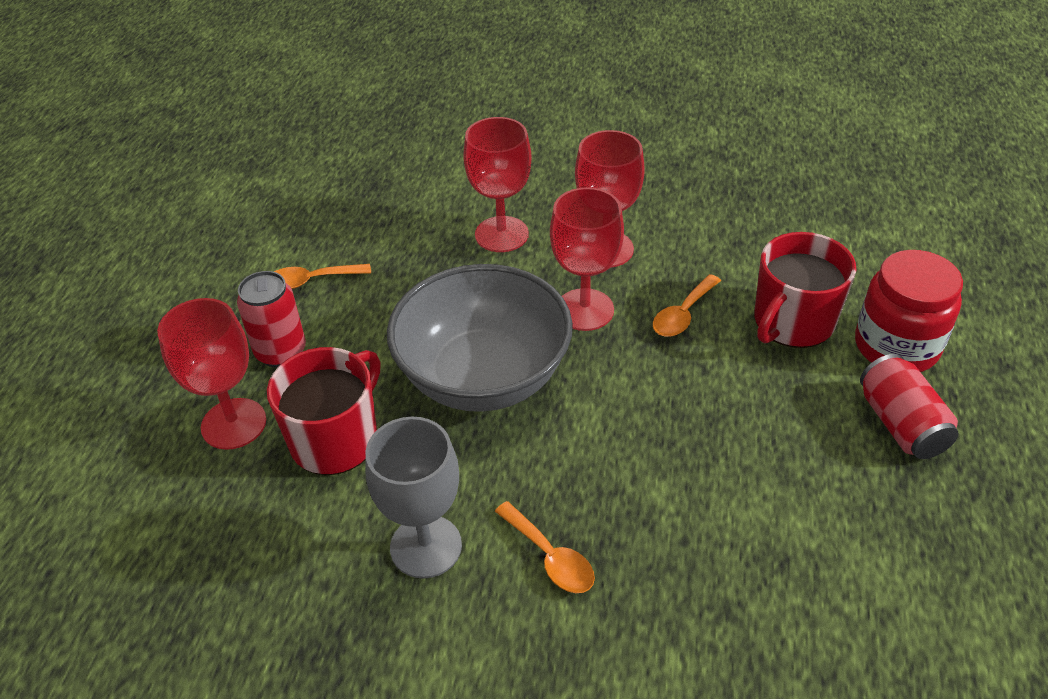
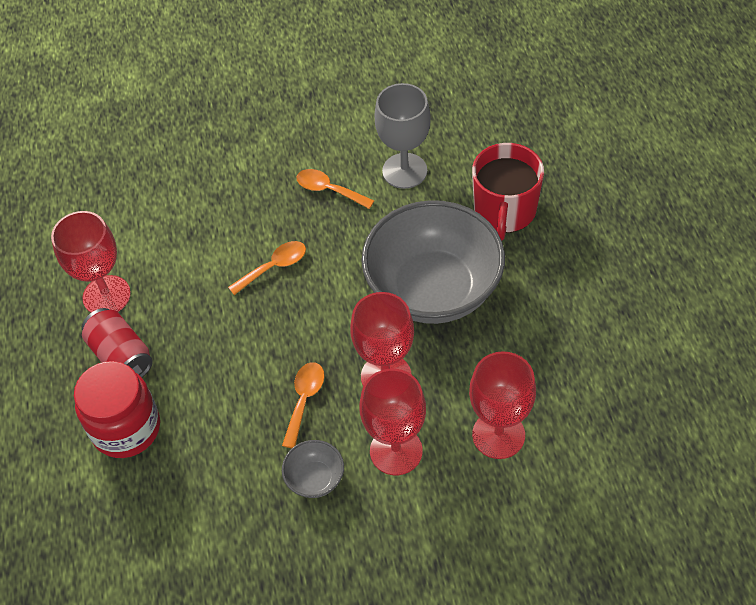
camera: 160 degrees right, 10 degrees up
(234, 424) = (580, 197): red goblet -> red goblet (106, 295)
(281, 352) = (594, 256): red can -> none
(311, 281) = (625, 325): orange spoon -> orange spoon (274, 267)
(695, 250) = (315, 478): none -> grey bowl
(792, 322) = (213, 424): red mug -> none

